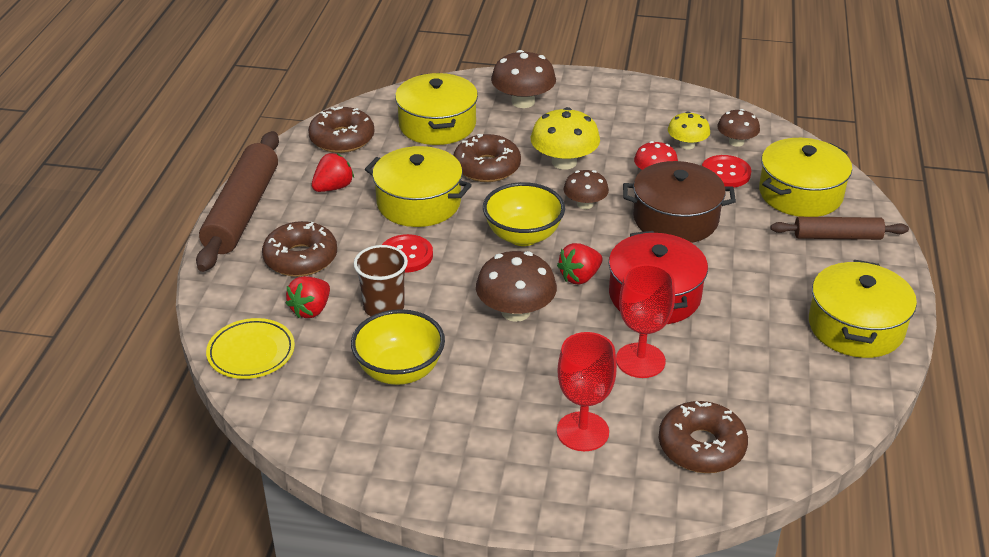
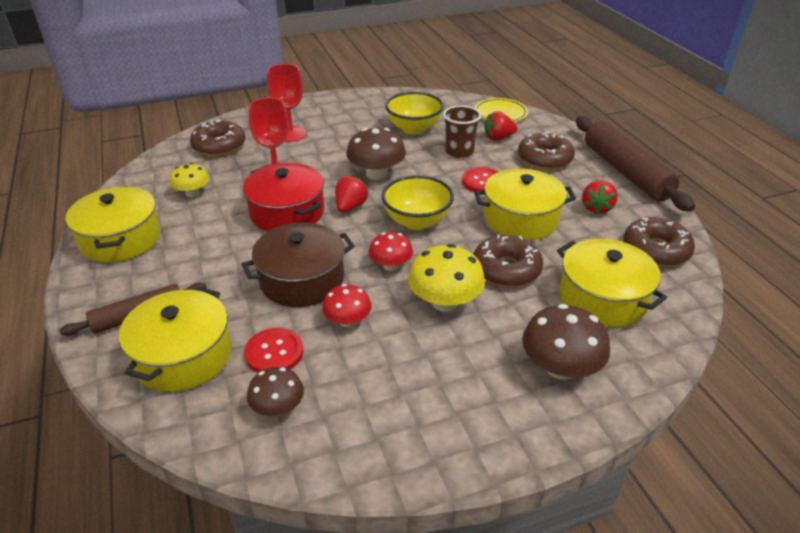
camera: 150 degrees right, 0 degrees up
(311, 310) = (498, 138): red strawberry -> red strawberry turned 105 degrees counterclockwise
(585, 204) = (391, 265): brown mushroom -> red mushroom
(687, 145) = (334, 377): yellow mushroom -> yellow mushroom (192, 193)

